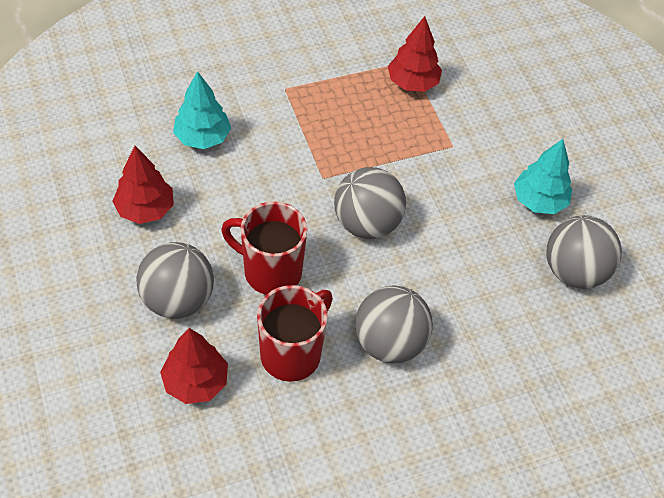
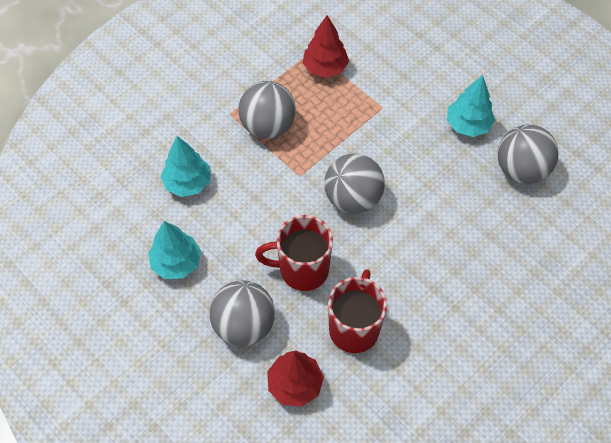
camera: 20 degrees left, 5 degrees up
(145, 209) = (176, 263): red tree -> turquoise tree
(389, 342) = (420, 286): grey ball -> grey ball (268, 126)

